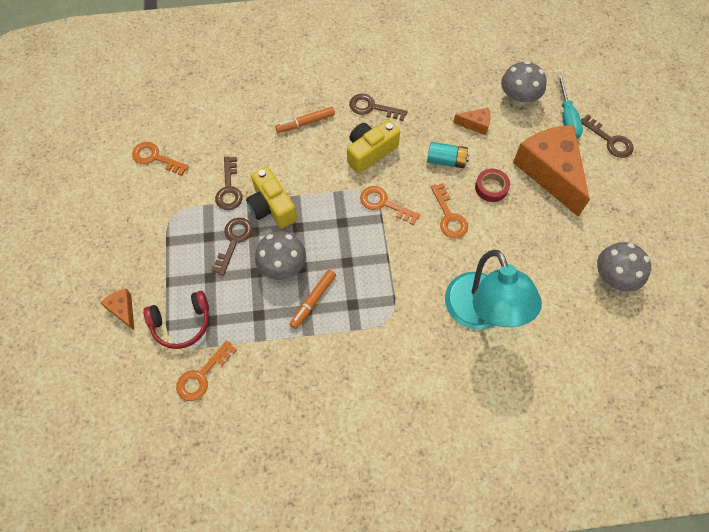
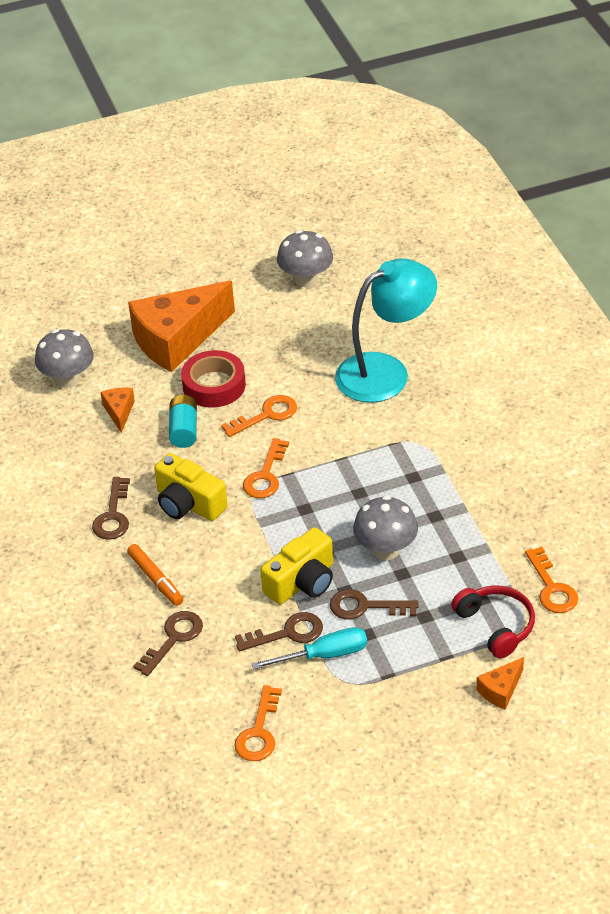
camera: 100 degrees left, 20 degrees down
(202, 375) = (552, 587): orange key -> orange key turned 45 degrees clockwise
(313, 300) = (421, 512): orange marker -> none
(491, 187) = (214, 385): red tape -> red tape, size x1.51
(567, 118) = (91, 333): turquoise screwdriver -> turquoise screwdriver (324, 655)
(610, 140) = (117, 296): brown key -> brown key (173, 639)

